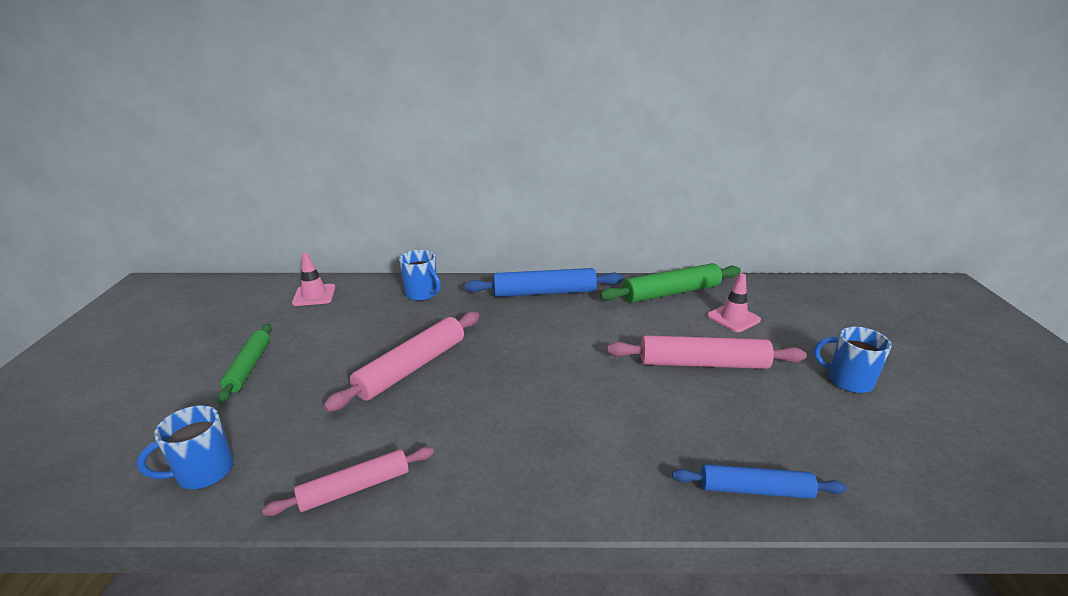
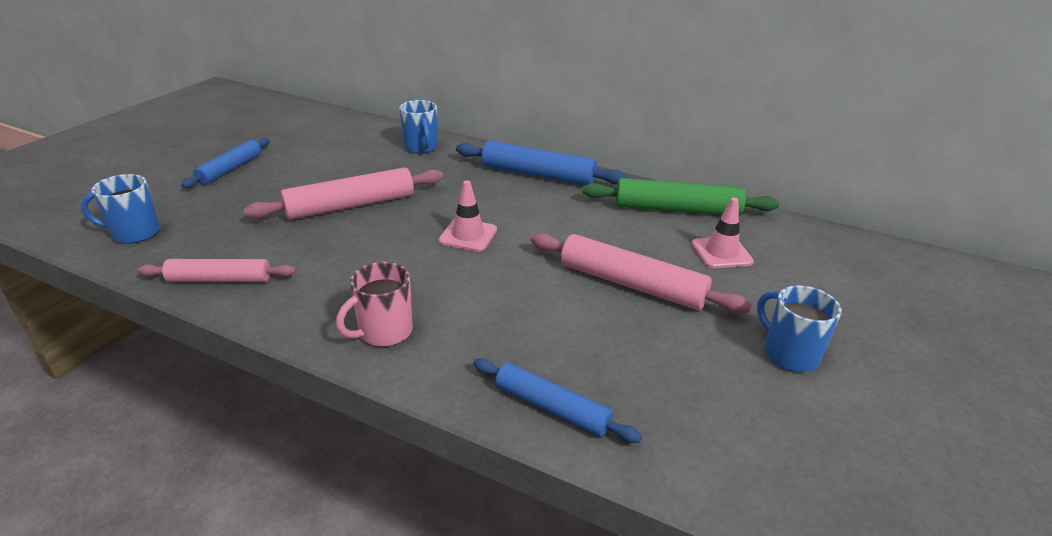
camera: 25 degrees right, 5 degrees up
(249, 367) = (230, 169): green rolling pin -> blue rolling pin
(314, 295) = (330, 126): pink traffic cone -> pink traffic cone (468, 235)
(564, 478) = (384, 332): none -> pink mug

